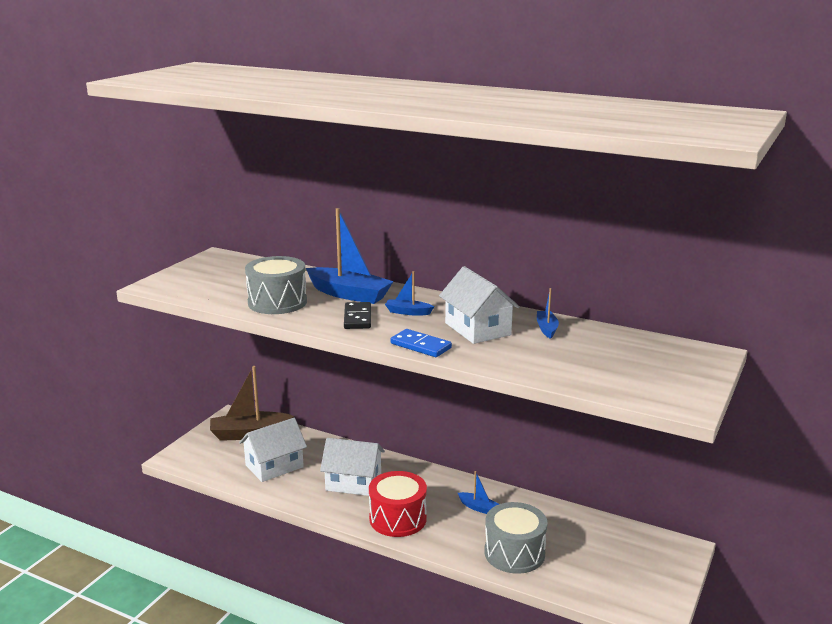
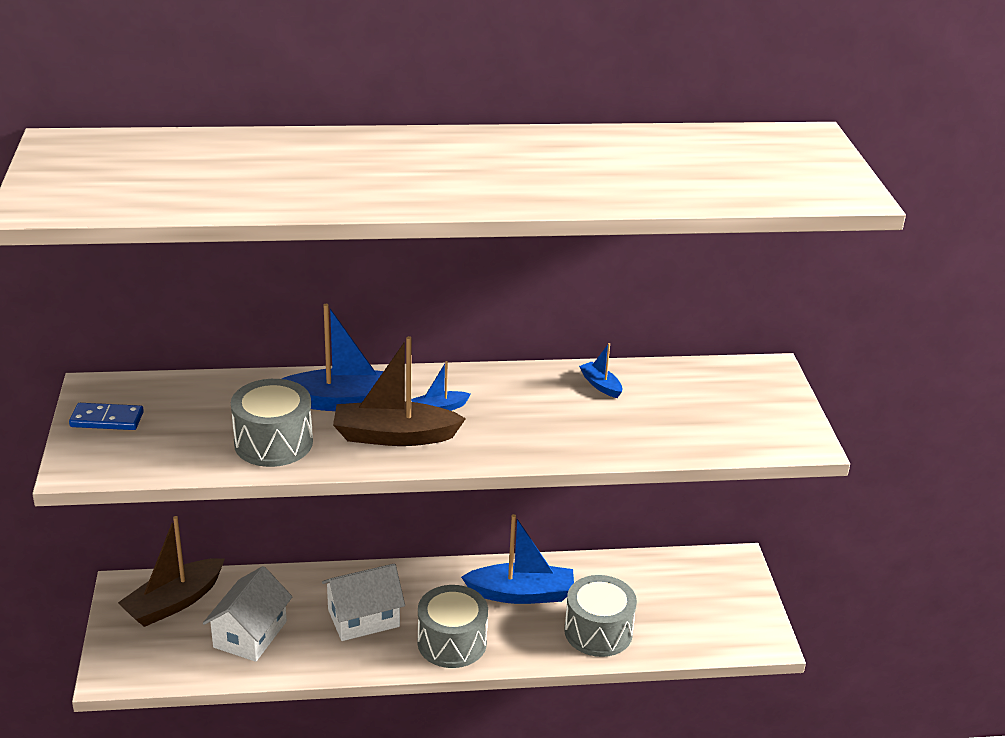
camera: 35 degrees left, 10 degrees up
(357, 318) = (394, 436): black domino -> brown boat
(398, 519) = (452, 642): red drum -> grey drum
(421, 346) = (505, 453): blue domino -> blue domino (107, 419)
(477, 329) = (535, 409): white house -> none
(478, 508) = (521, 594): blue boat -> blue boat, size x2.07

